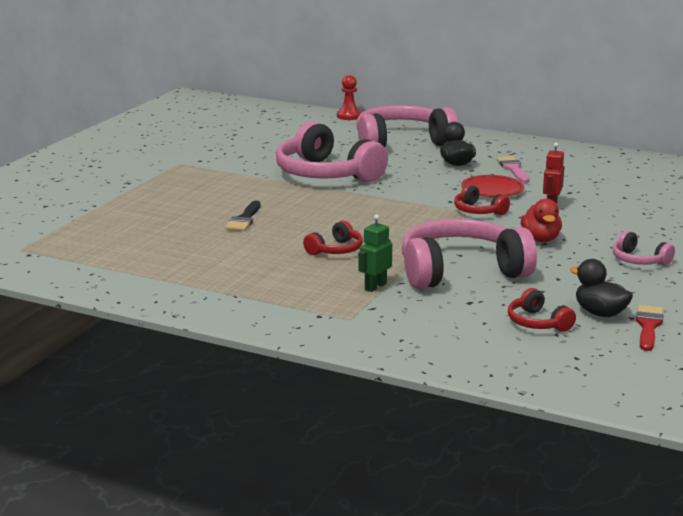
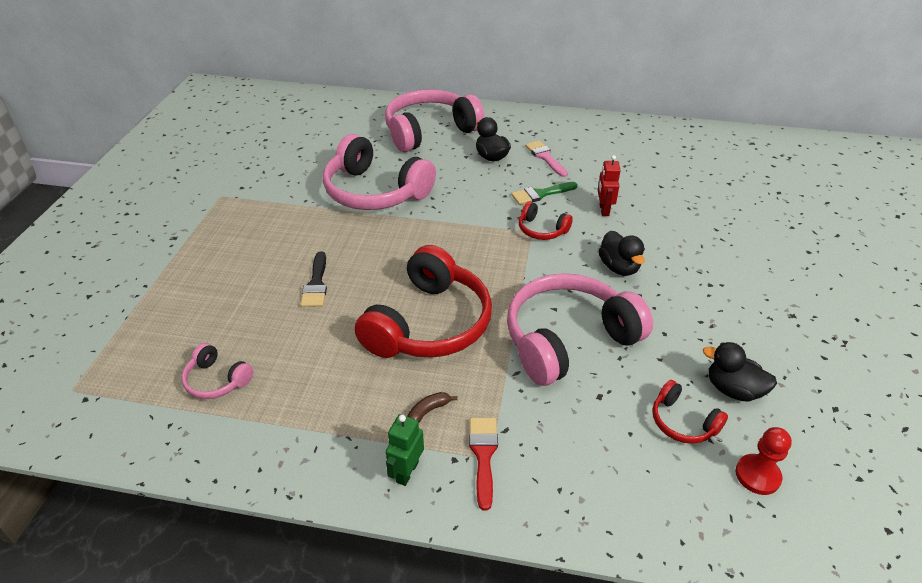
camera: 15 degrees left, 20 degrees up
(310, 292) = (428, 411): none -> brown banana
(335, 250) = (428, 323): red headphones -> red headphones, size x2.19
(349, 116) = (366, 98): red pawn -> red pawn (757, 475)
(375, 286) = (493, 386): green robot -> green robot (407, 472)
(492, 190) = (540, 194): red plate -> green brush
(541, 239) = (619, 267): red duck -> black duck
(639, 260) = (722, 287): pink headphones -> pink headphones (217, 380)
(648, 326) = (788, 404): red brush -> red brush (483, 455)

